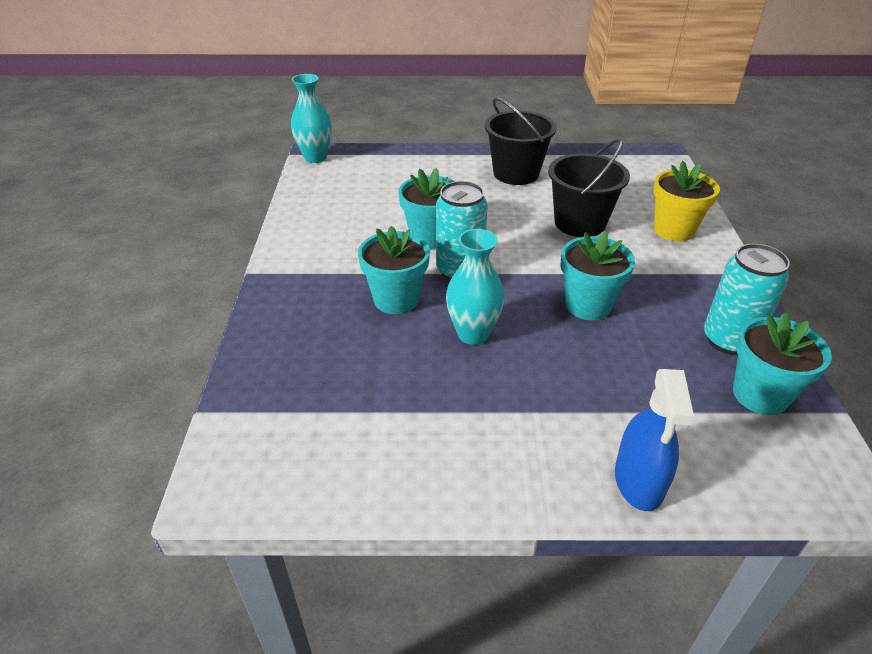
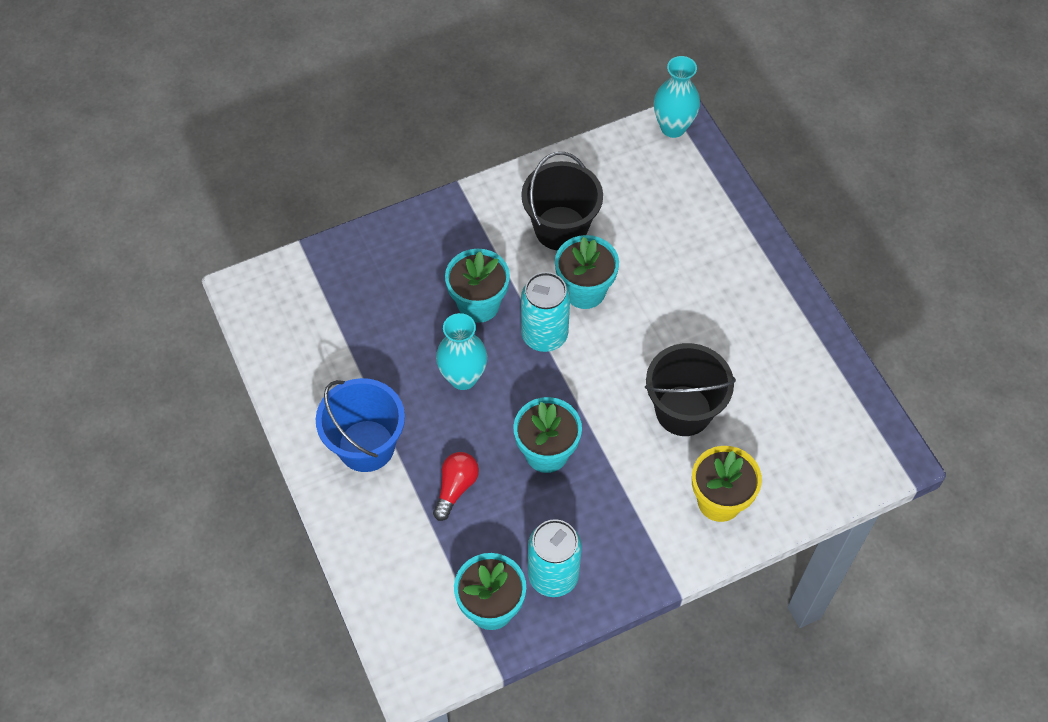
camera: 65 degrees right, 20 degrees up
(516, 173) = (752, 321): black bucket -> black bucket (560, 228)
(517, 436) = (366, 446): none -> blue bucket
(603, 378) = (455, 488): none -> red light bulb
(639, 481) = (359, 535): blue spray bottle -> none

